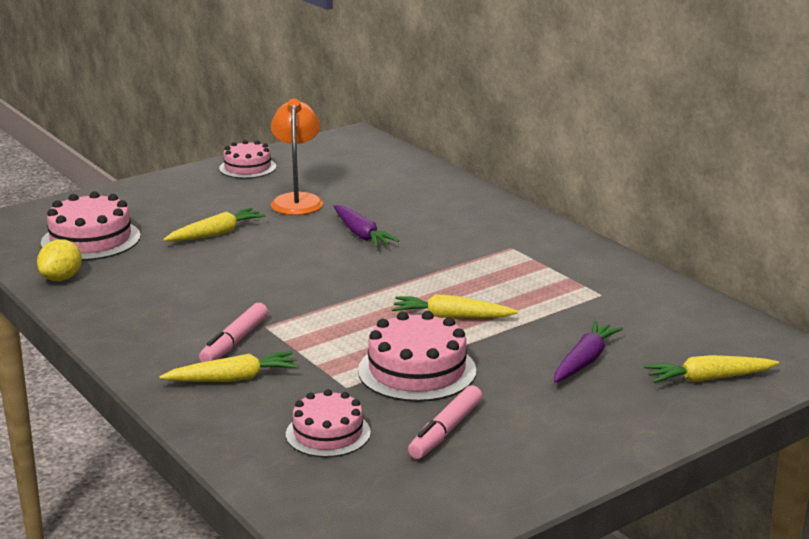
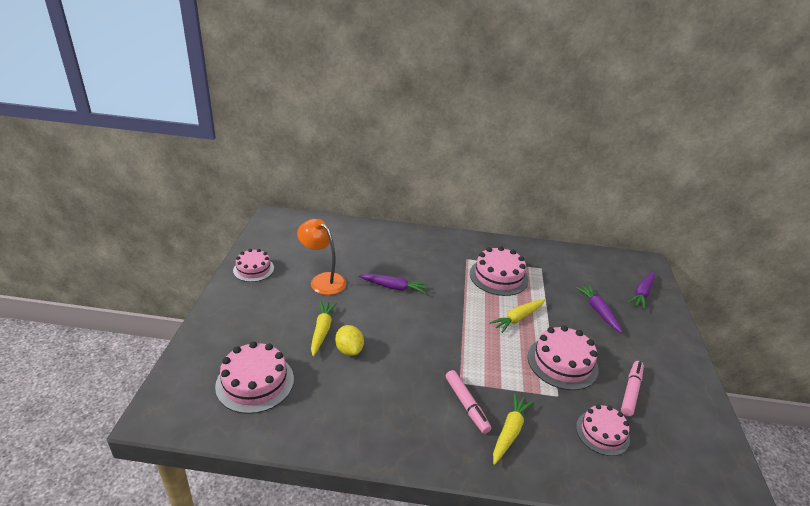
camera: 50 degrees left, 10 degrees up
(61, 278) = (293, 428): yellow lemon -> yellow lemon (349, 350)
(446, 431) = (631, 391): pink marker -> pink marker turned 135 degrees counterclockwise
(516, 277) = (498, 276): none -> pink cake
(708, 379) = (642, 293): yellow carrot -> purple carrot

